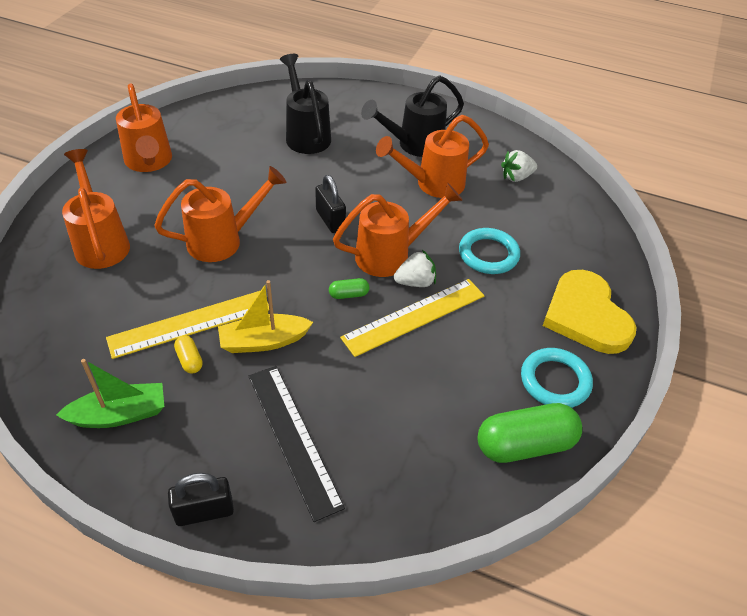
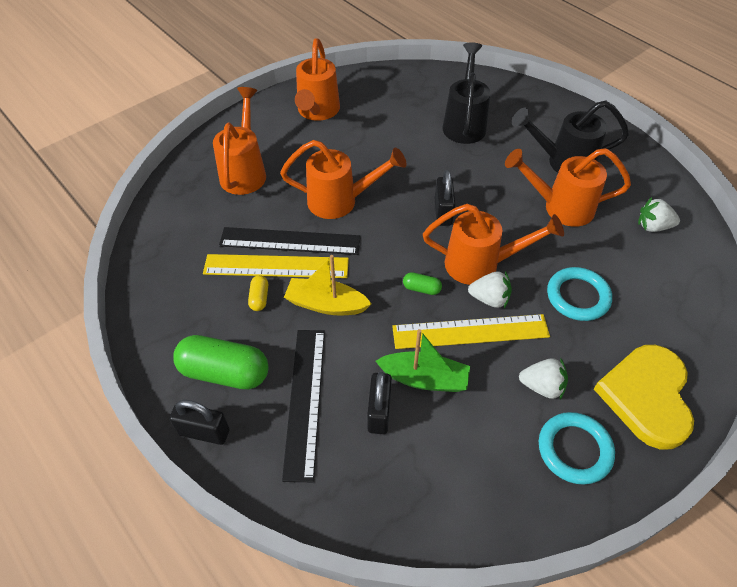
camera: 30 degrees right, 5 degrees up
(119, 414) = (185, 323): green boat -> green boat (424, 379)
(191, 295) = (290, 241): none -> black ruler
(371, 419) = (379, 412): none -> black padlock
(500, 340) = (542, 386): none -> white strawberry
(525, 445) = (508, 499): green capsule -> green capsule (224, 372)

